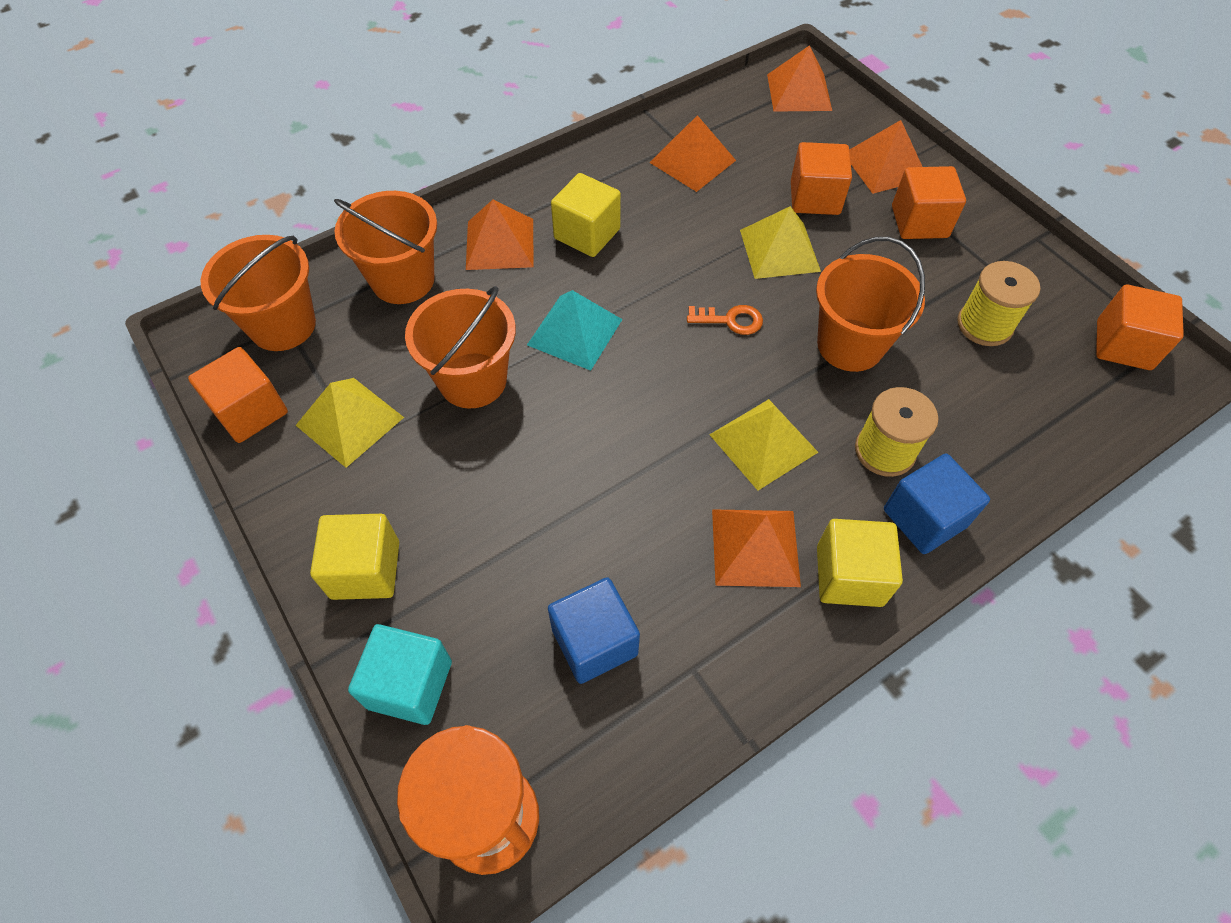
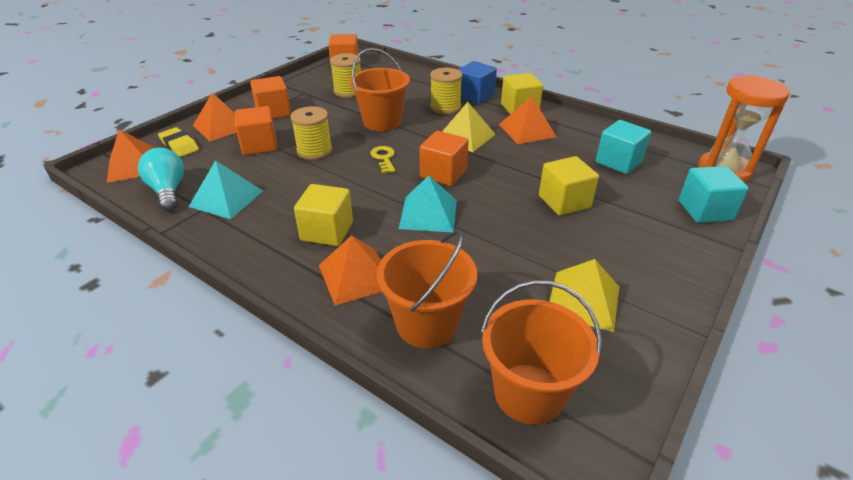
camera: 110 degrees left, 20 degrees down
(250, 411) = (628, 369): orange cube -> orange cube (443, 173)
(365, 570) = (671, 249): yellow cube -> yellow cube (564, 202)
(473, 380) = (501, 248): orange bucket -> none
(594, 641) = (618, 162): blue cube -> turquoise cube
(692, 161) = (226, 198): orange pyramid -> turquoise pyramid
(729, 118) = (168, 191): none -> turquoise light bulb
(730, 320) = (384, 158): orange key -> yellow key
(780, 250) = (314, 151): yellow pyramid -> yellow spool
(839, 127) = (179, 145): none -> yellow eraser

